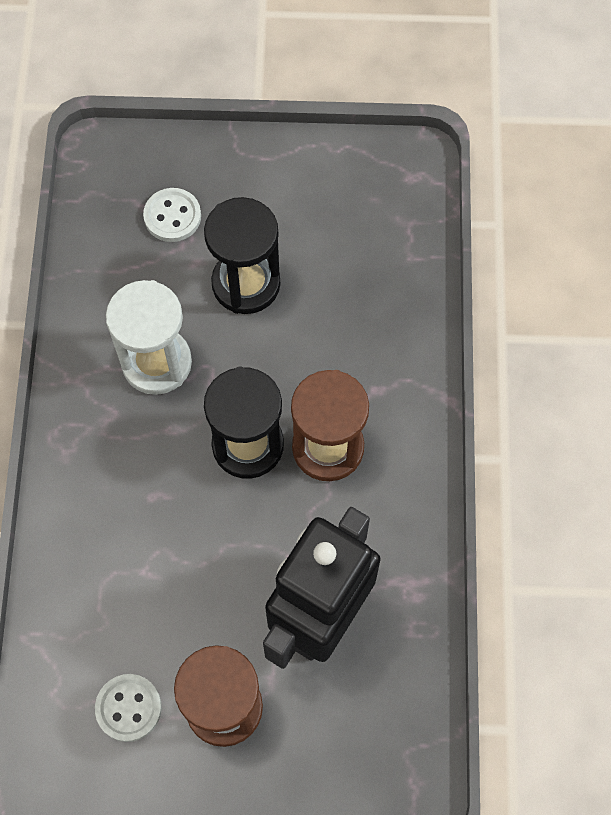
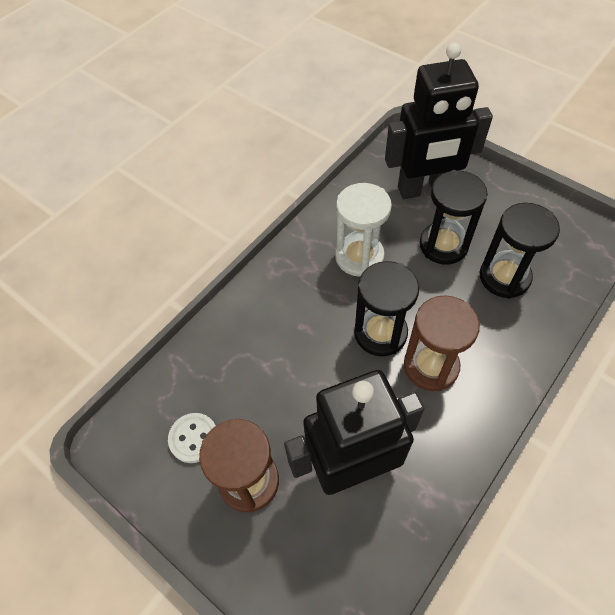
camera: 40 degrees right, 10 degrees down
(172, 216) = (424, 189): white button -> black robot
(340, 283) = (504, 277): none -> black hourglass

